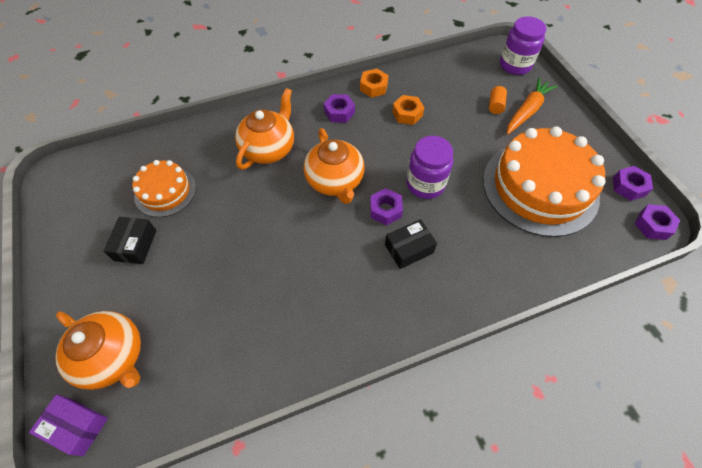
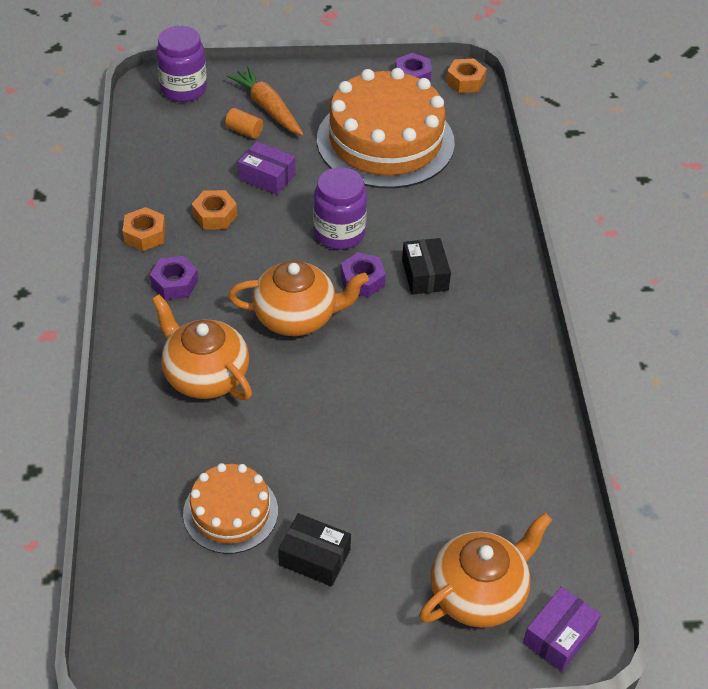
camera: 75 degrees left, 10 degrees down
(458, 129) = (267, 177): none -> purple box
(653, 225) = (465, 81): purple nut -> orange nut

